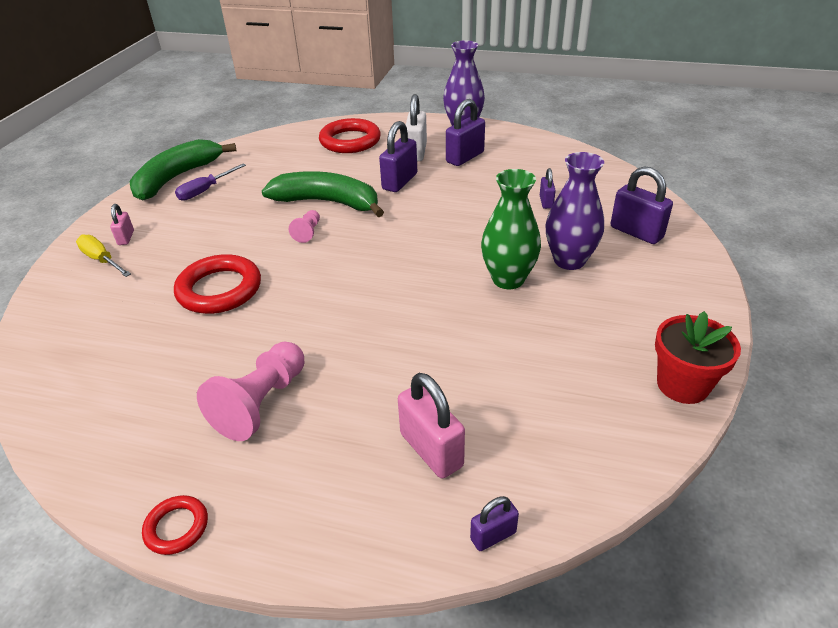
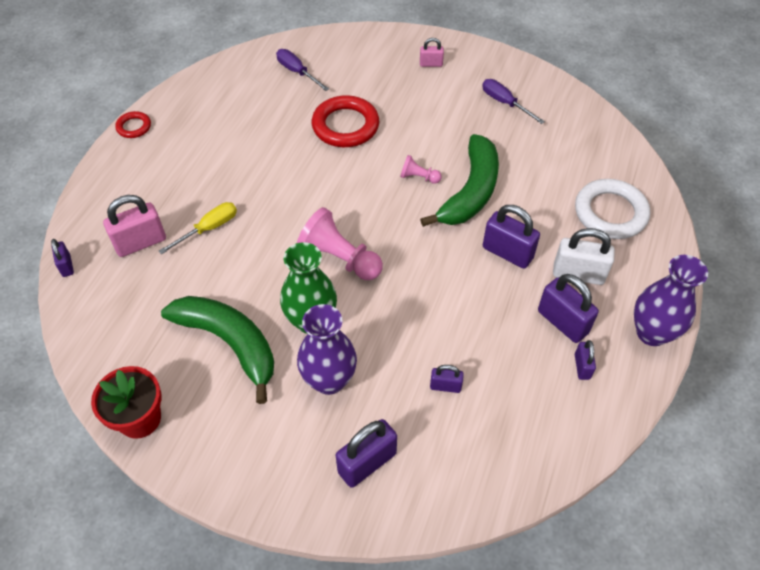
camera: 95 degrees right, 15 degrees up
(99, 345) = (297, 72): none -> purple screwdriver
(102, 260) = (401, 56): yellow screwdriver -> yellow screwdriver (209, 228)
(177, 178) = (531, 81): green banana -> green banana (229, 343)
(261, 403) = (214, 156): pink pawn -> pink pawn (339, 258)
(350, 141) = (610, 213): red ring -> white ring
(502, 150) = (582, 366): none -> purple padlock

